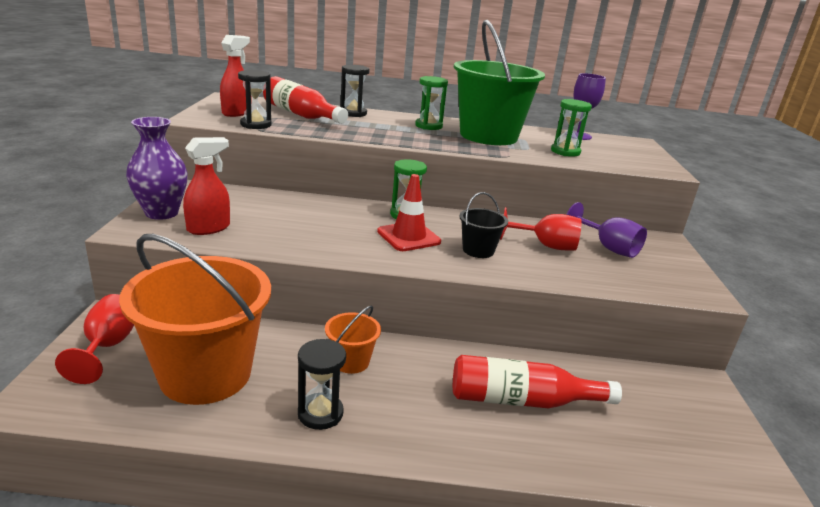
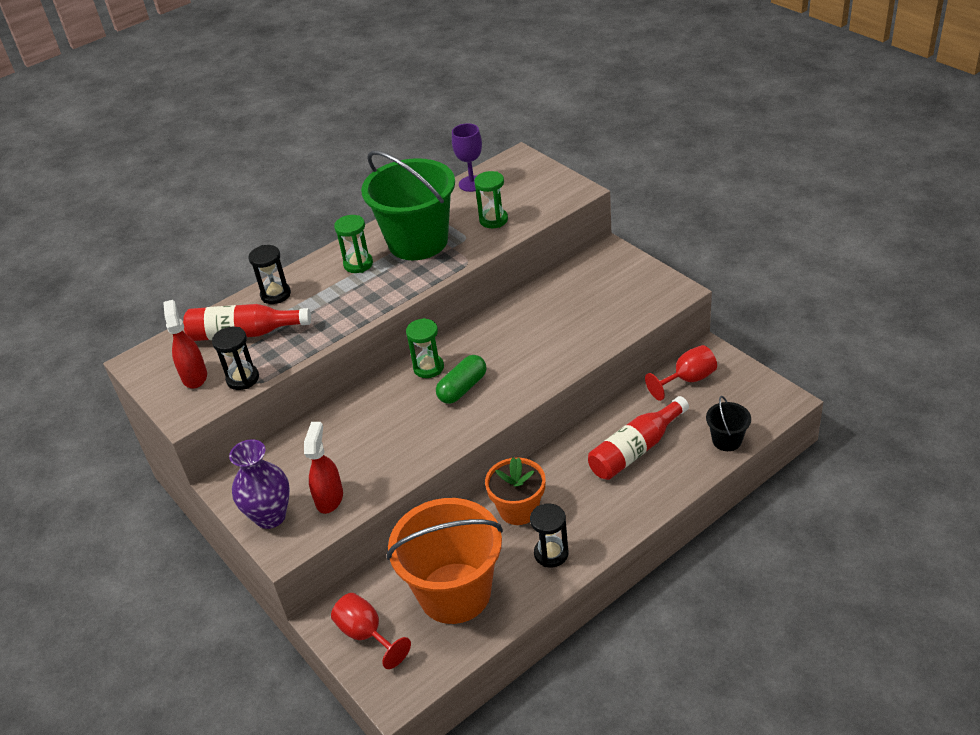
camera: 35 degrees left, 15 degrees up
(351, 361) = (518, 509): orange bucket -> orange flower pot
(408, 237) = (462, 388): red traffic cone -> green capsule
(478, 250) = (519, 363): black bucket -> black bucket (726, 440)
(546, 246) = (551, 321): red goblet -> red goblet (687, 380)
(608, 248) = (587, 290): purple goblet -> none

